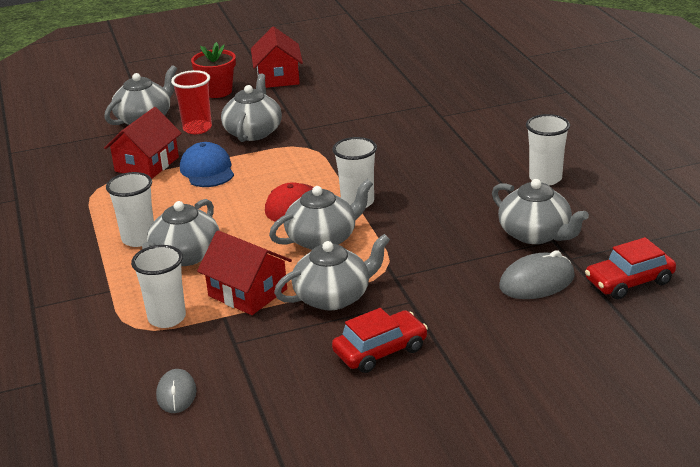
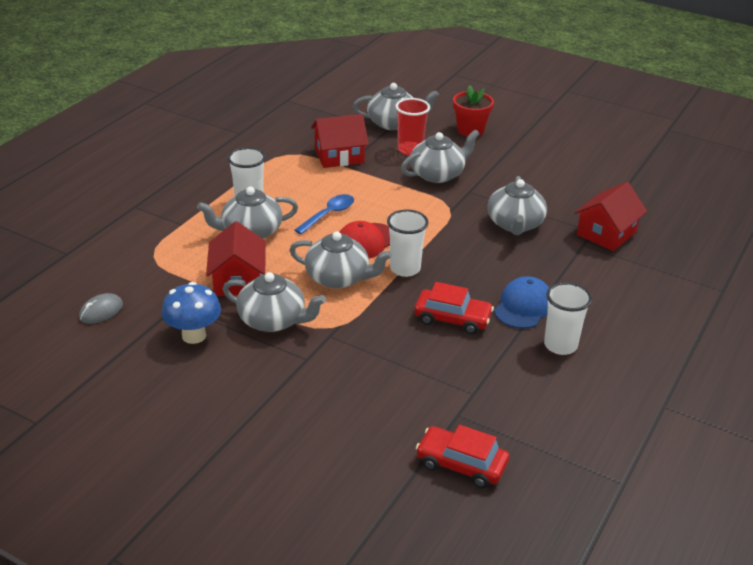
camera: 45 degrees right, 5 degrees up
(167, 318) = (175, 263): white cup -> none
(207, 170) = (363, 183): blue cap -> blue cap (524, 306)
(225, 206) = (329, 214): none -> blue spoon
(278, 77) = (528, 143): red house -> red house (606, 233)
(295, 350) = (194, 335): none -> blue mushroom
(380, 351) = (232, 375): red car -> red car (452, 319)
(536, 234) = (470, 379): grey teapot -> grey teapot (515, 224)
(537, 281) = (403, 411): grey mouse -> none

